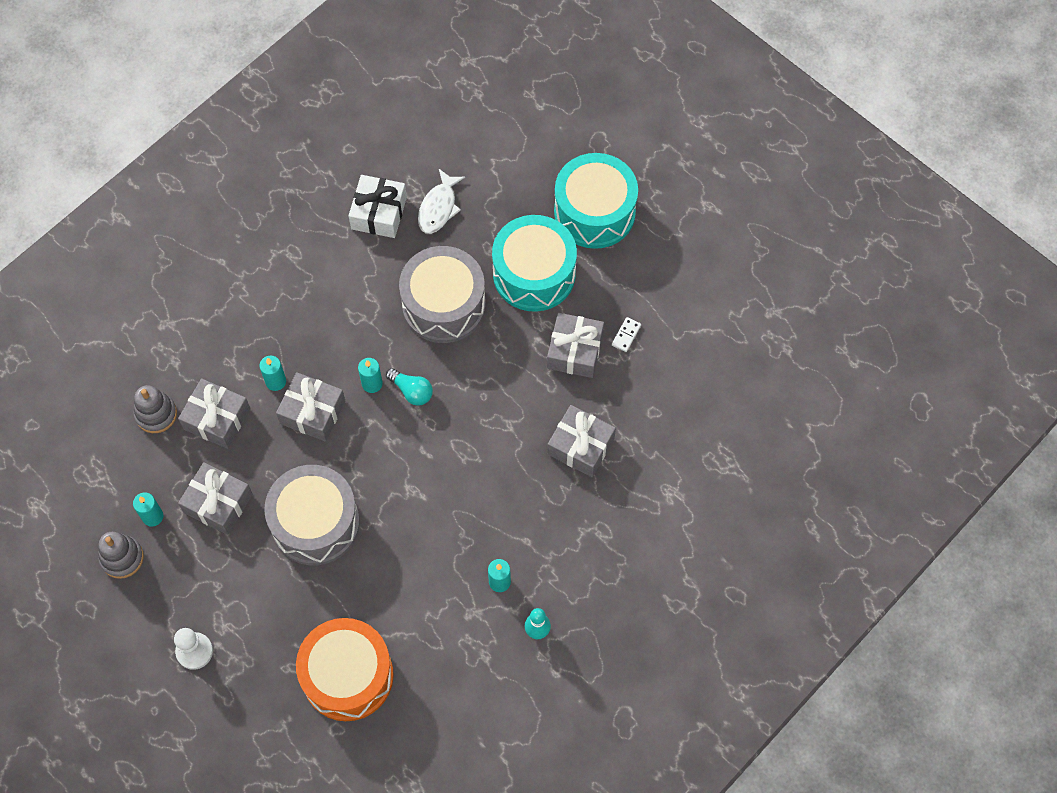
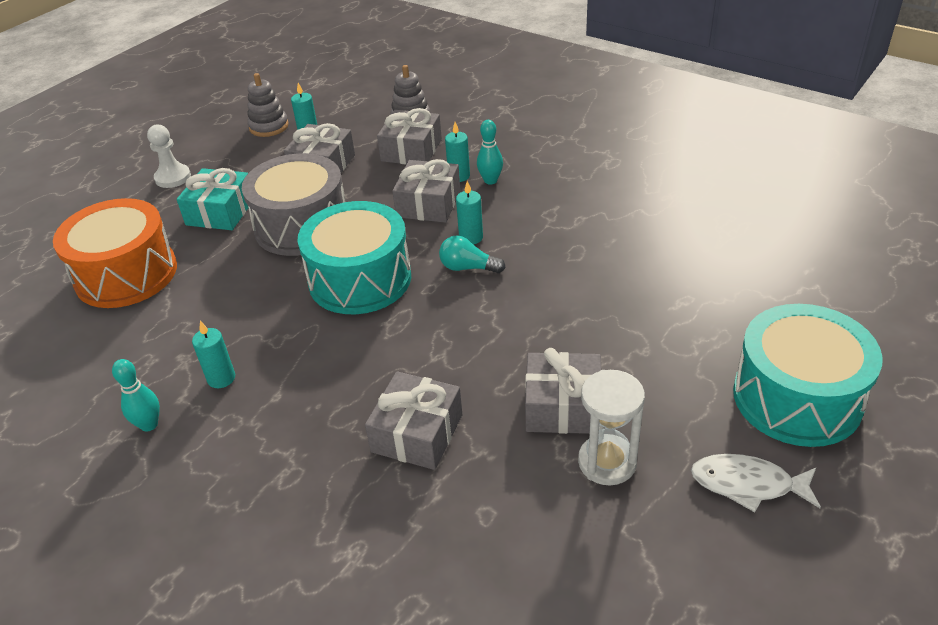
camera: 85 degrees right, 25 degrees down
(271, 598) = (220, 212): none -> turquoise gift
(291, 356) = (490, 180): none -> turquoise bowling pin
(379, 213) = (688, 209): white gift -> none
(412, 391) = (468, 268): turquoise light bulb -> turquoise light bulb turned 75 degrees clockwise
(438, 207) = (720, 251): white fish -> white fish (747, 484)
(444, 305) = (589, 275): grey drum -> none
(534, 274) = (666, 348): turquoise drum -> turquoise drum (360, 279)
(626, 335) = (607, 462): white domino -> white hourglass

